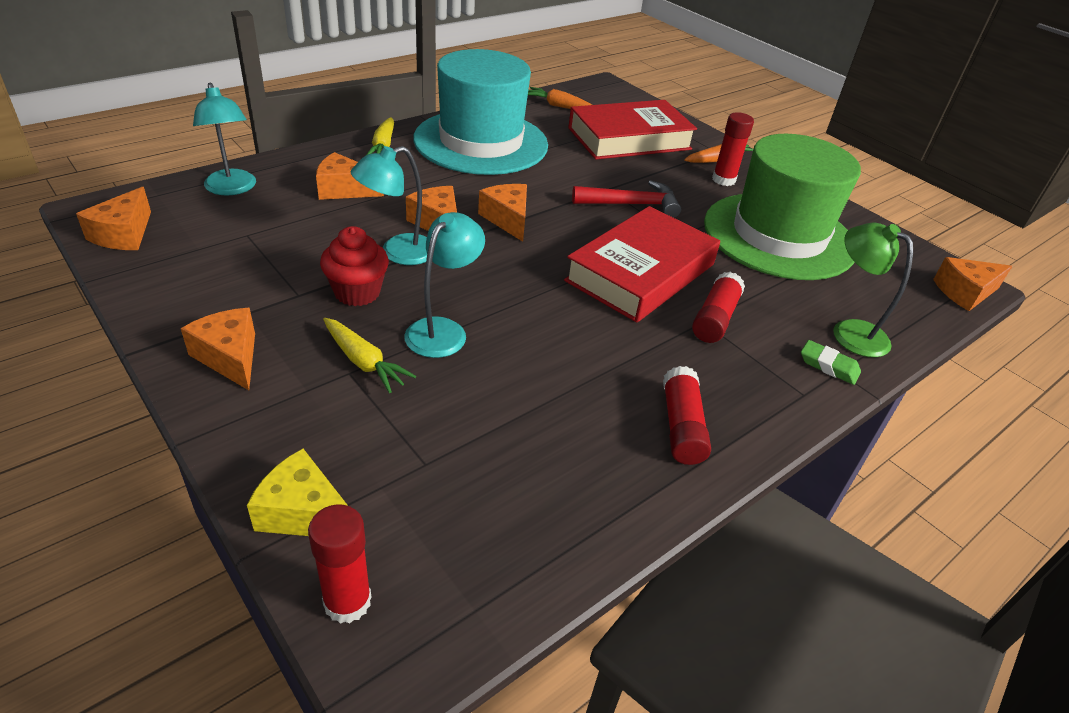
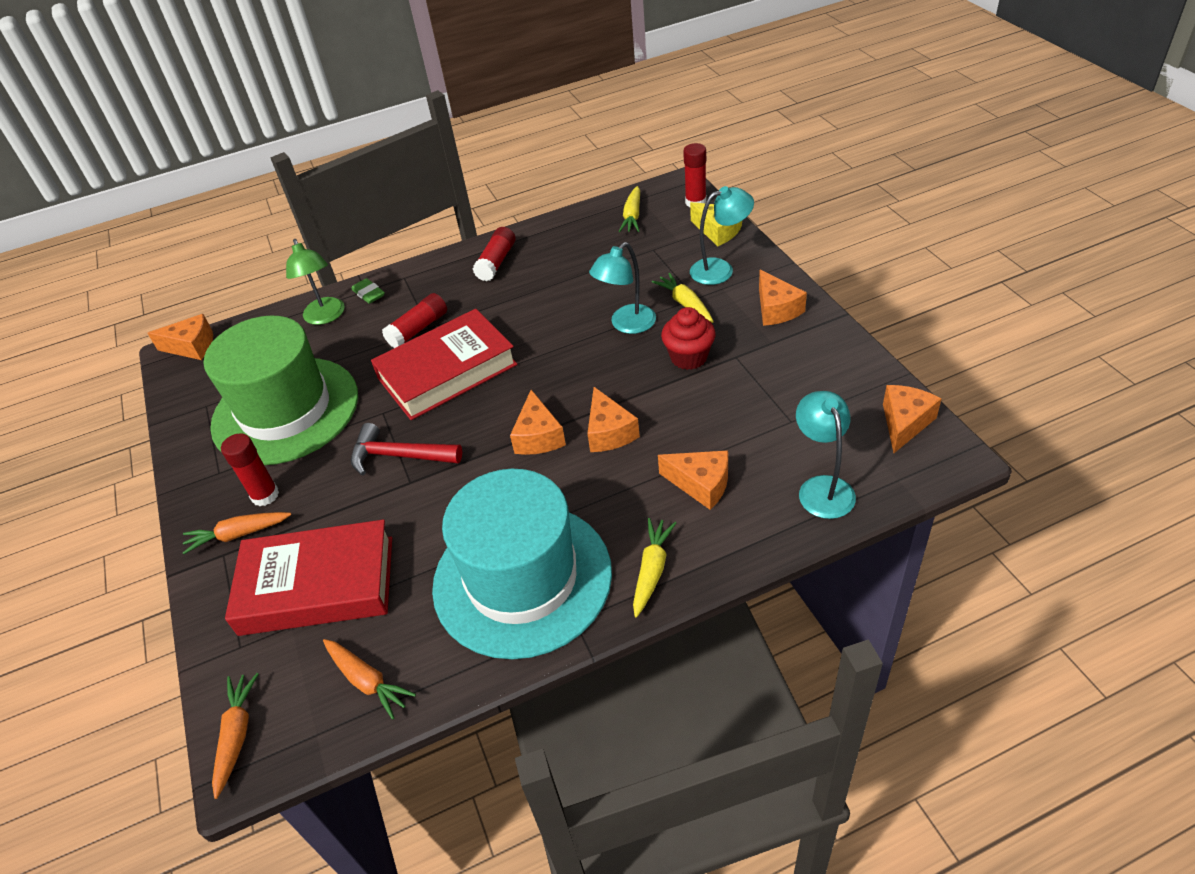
camera: 155 degrees left, 5 degrees up
(398, 253) = (652, 396): turquoise lamp -> turquoise lamp (720, 269)
(479, 549) = (632, 216): none -> yellow carrot
(619, 91) = (237, 735): none -> orange carrot

